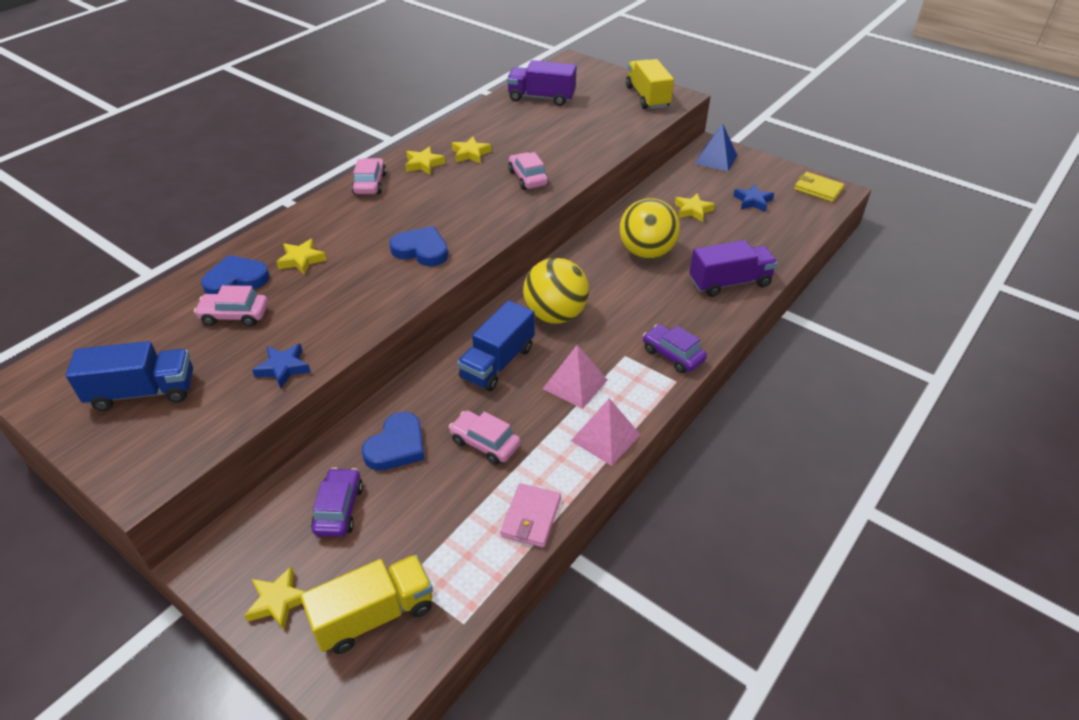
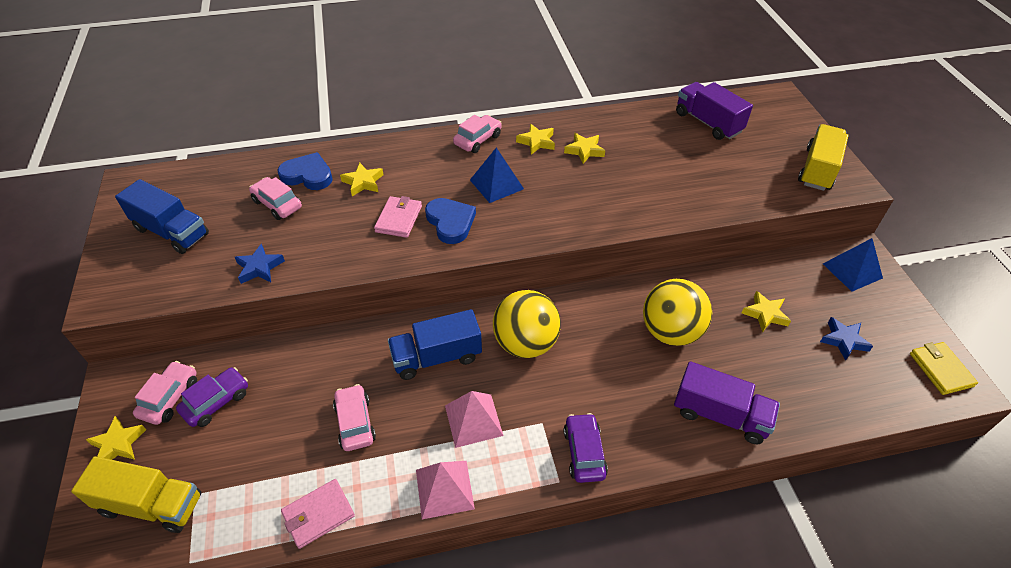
camera: 40 degrees right, 5 degrees up
(372, 269) = (399, 219): none -> pink wallet
(397, 446) = (299, 378): blue heart -> none
(427, 207) = (496, 184): none -> blue pyramid
(528, 178) = (607, 200): pink car -> pink car (170, 398)

